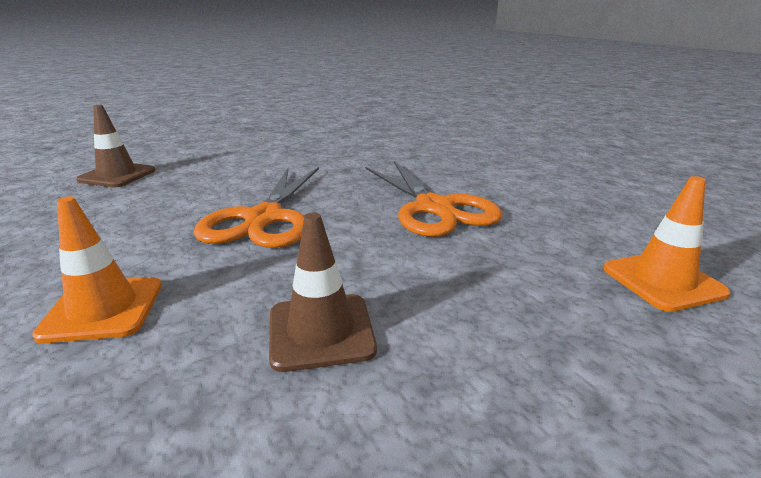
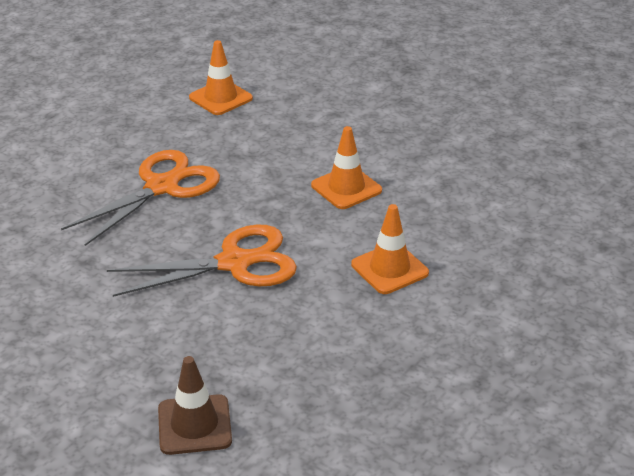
camera: 115 degrees left, 10 degrees up
(321, 331) = (346, 188): brown traffic cone -> orange traffic cone

